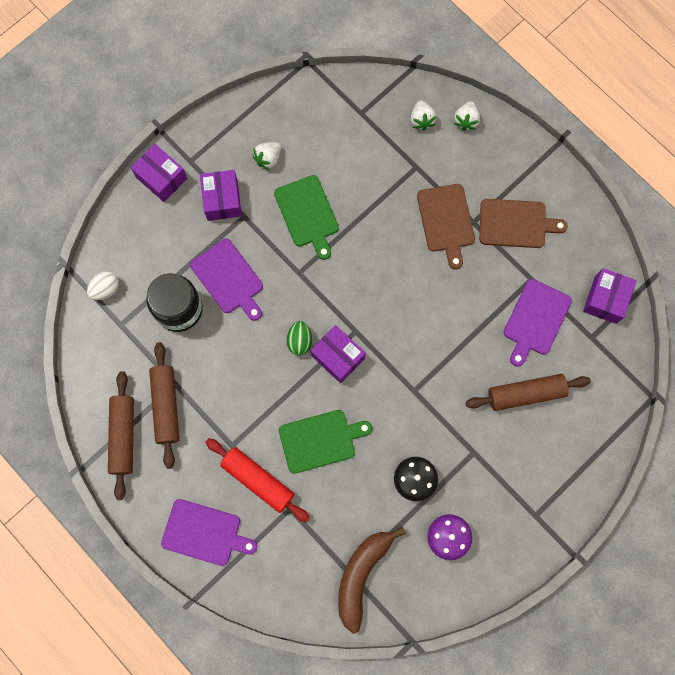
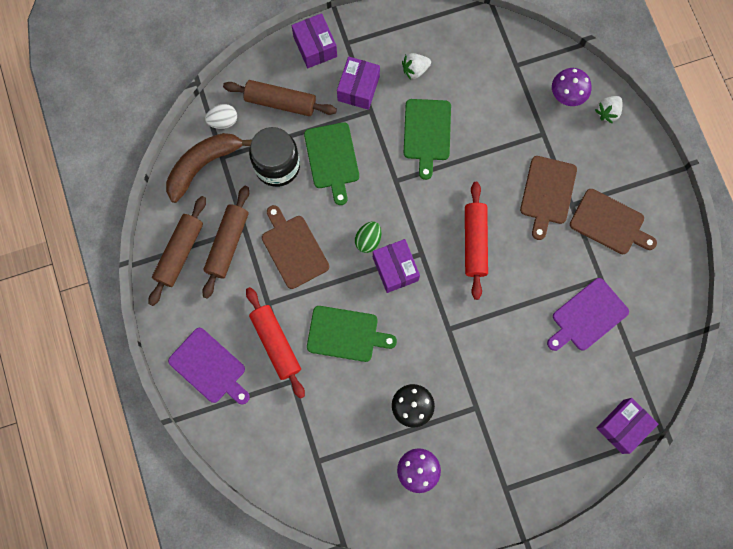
camera: 25 degrees right, 0 degrees up
(229, 279) = (332, 159): purple cutting board -> green cutting board
(232, 382) = (293, 249): none -> brown cutting board
(361, 575) = (327, 467): brown banana -> brown banana (203, 165)
(400, 298) = (474, 242): none -> red rolling pin
(421, 120) = (567, 94): white strawberry -> purple mushroom
(525, 394) = (547, 377): brown rolling pin -> brown rolling pin (280, 102)
(605, 299) = (660, 327): purple box -> purple box (622, 426)

